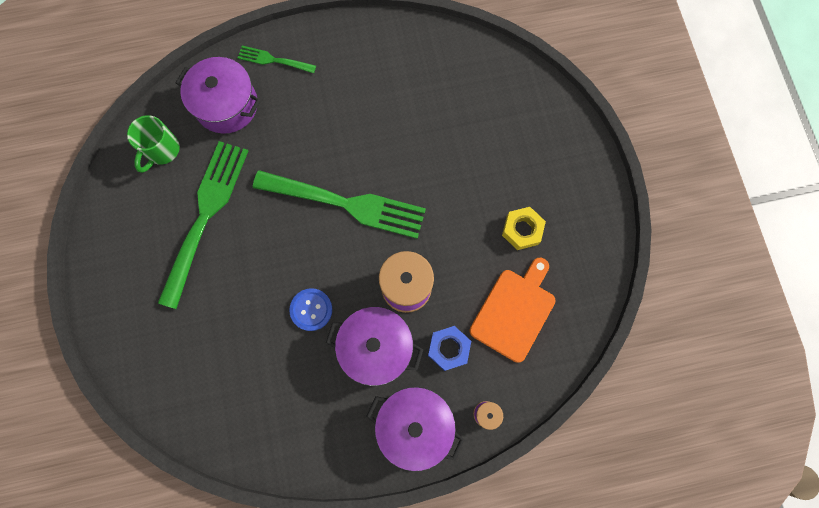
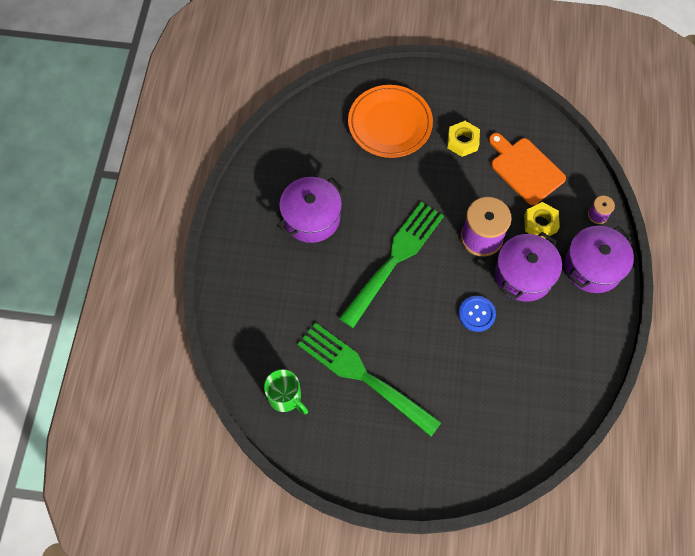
camera: 70 degrees left, 10 degrees down
(226, 105) = (264, 329): purple pot -> purple pot (311, 218)
(273, 60) = (236, 277): green fork -> none
(448, 348) = (540, 223): blue nut -> yellow nut
(512, 145) = (390, 124): none -> orange plate

